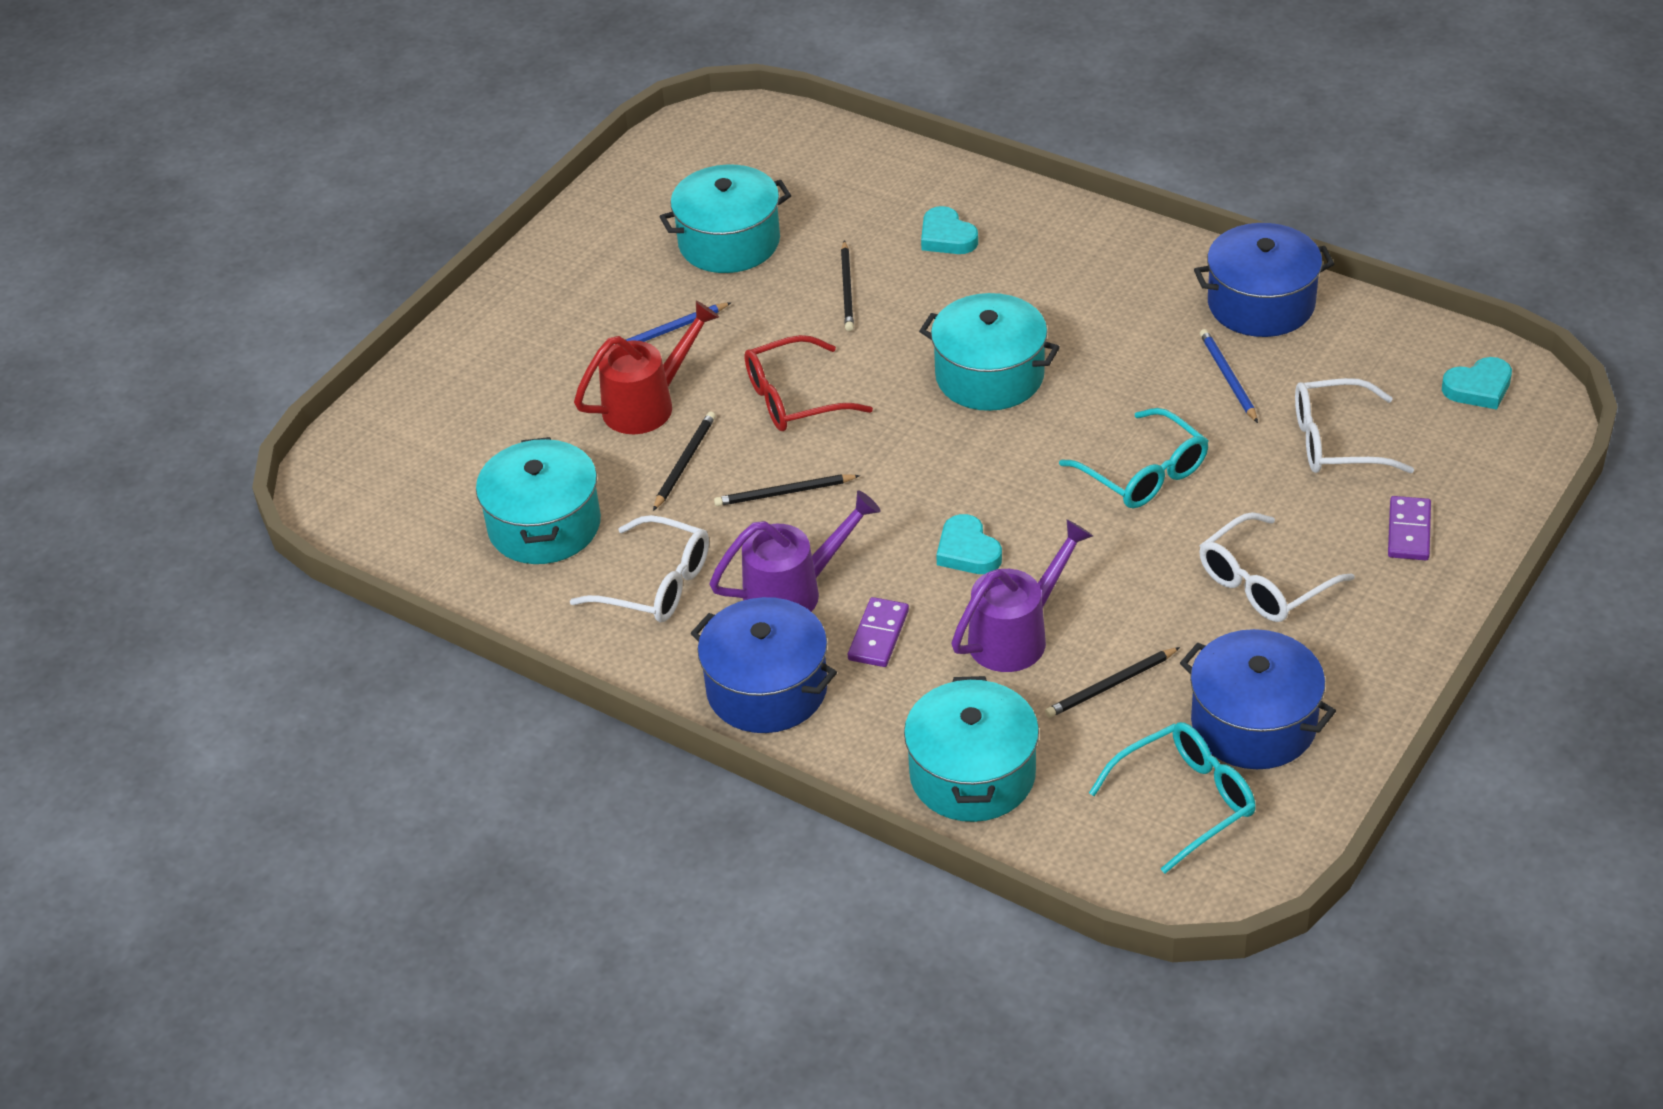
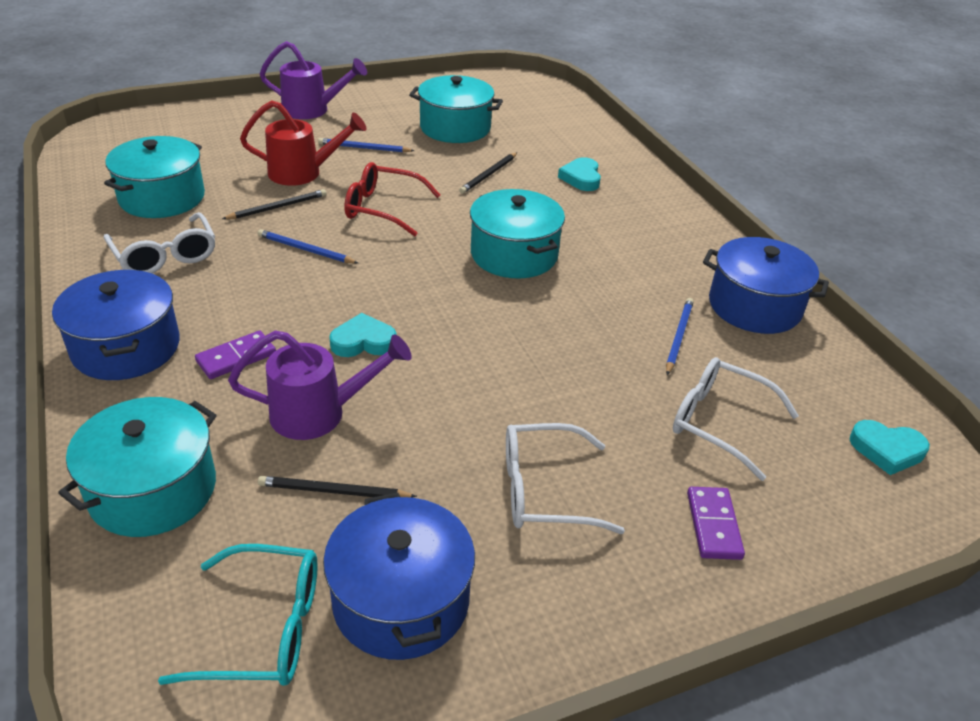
camera: 30 degrees right, 5 degrees down
(784, 493) = (305, 250): black pencil -> blue pencil
(793, 592) = (228, 303): purple watering can -> purple watering can (312, 110)
(967, 551) = (363, 341): turquoise heart -> turquoise heart turned 75 degrees clockwise
(1144, 473) = (544, 362): turquoise glasses -> none
(1408, 531) = (713, 525): purple domino -> purple domino turned 45 degrees counterclockwise

